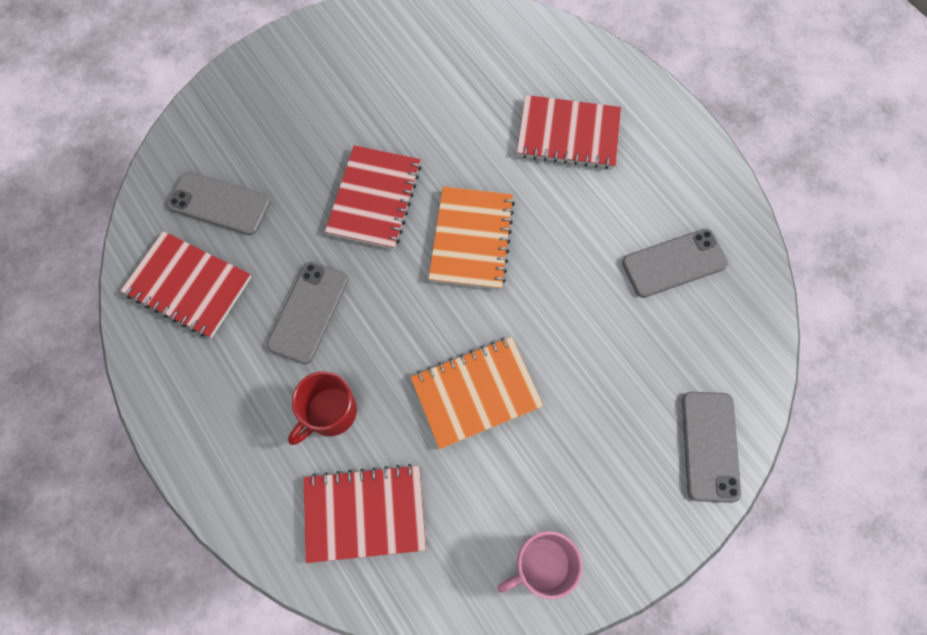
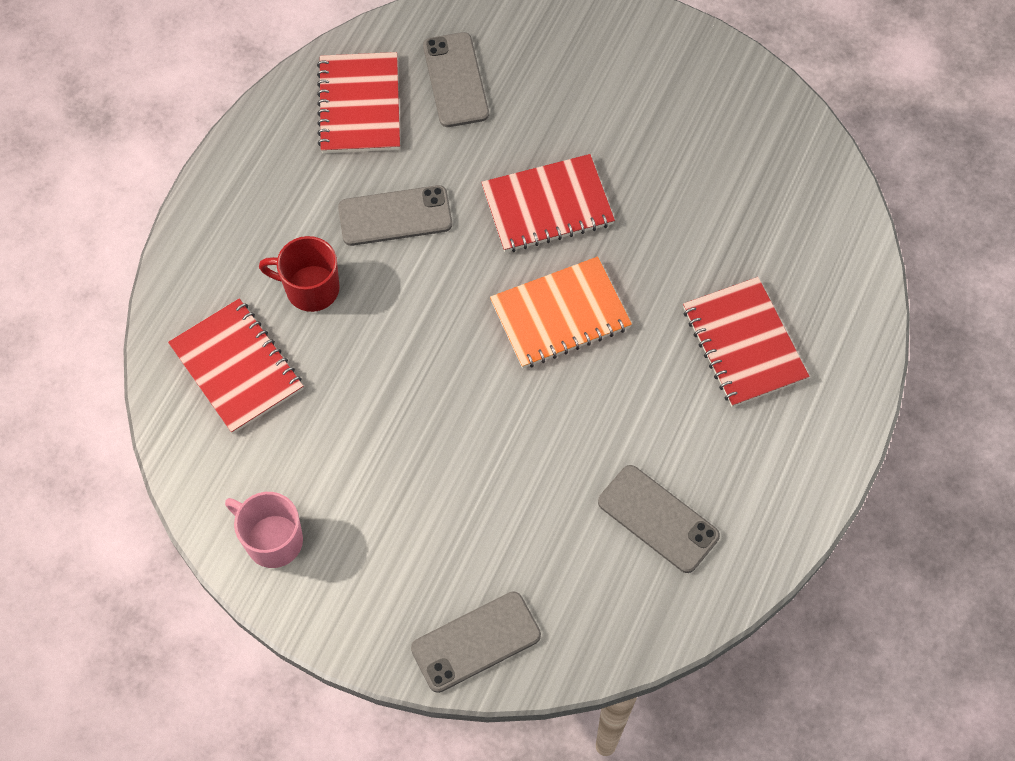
camera: 60 degrees right, 5 degrees down
(476, 393) = (403, 401): orange notebook -> none

